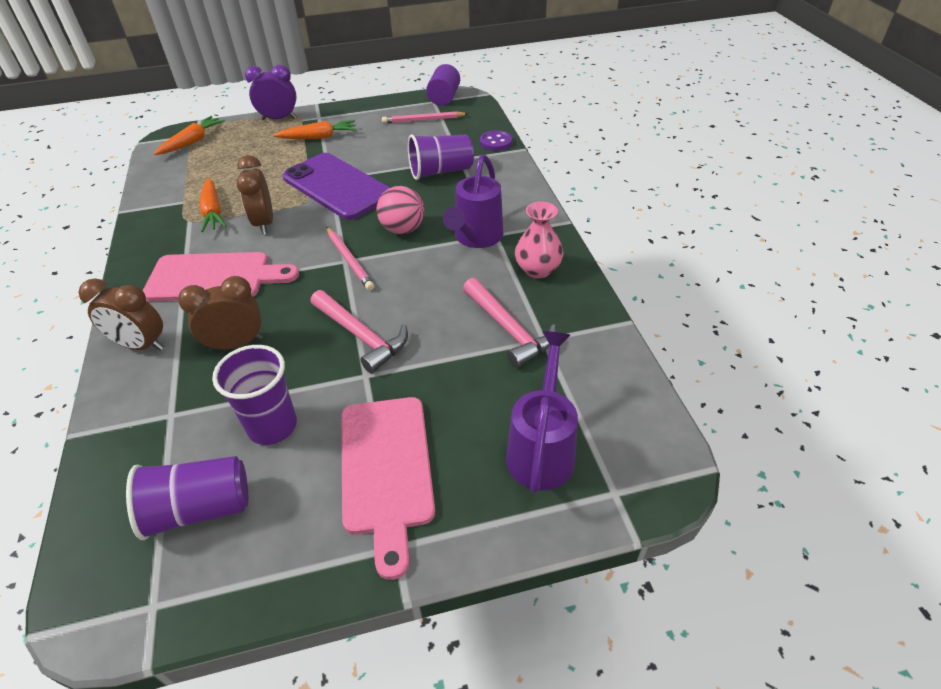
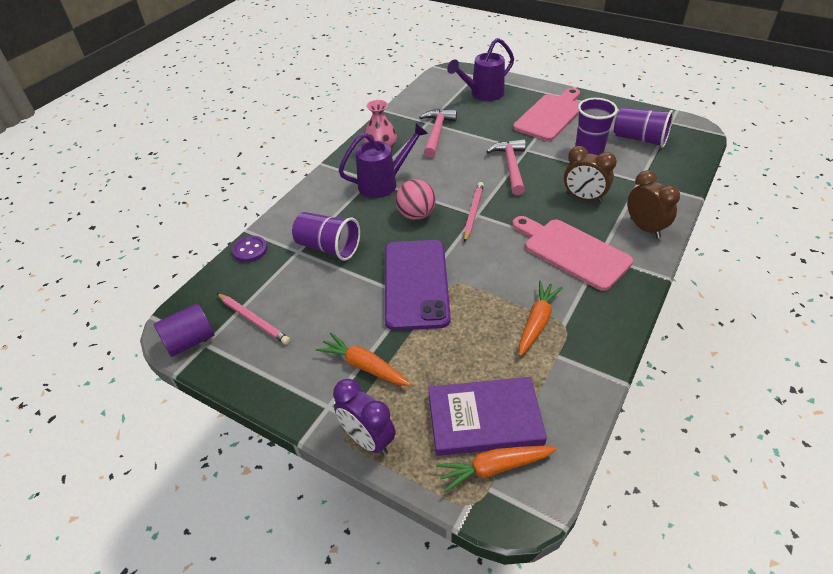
camera: 135 degrees left, 0 degrees up
(214, 154) = (484, 418): none -> purple book
(264, 223) = (504, 281): brown clock -> none

